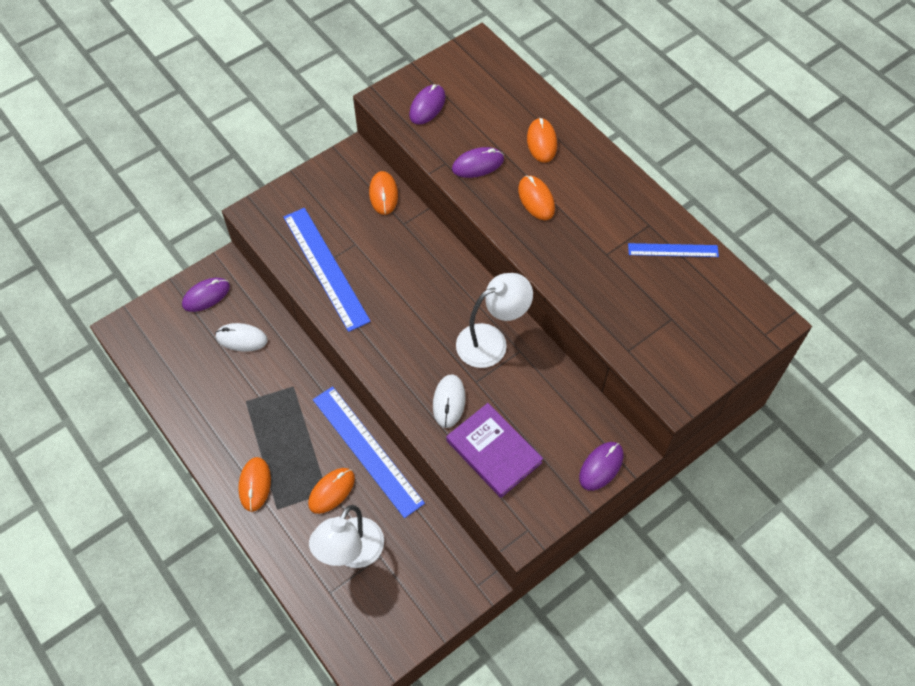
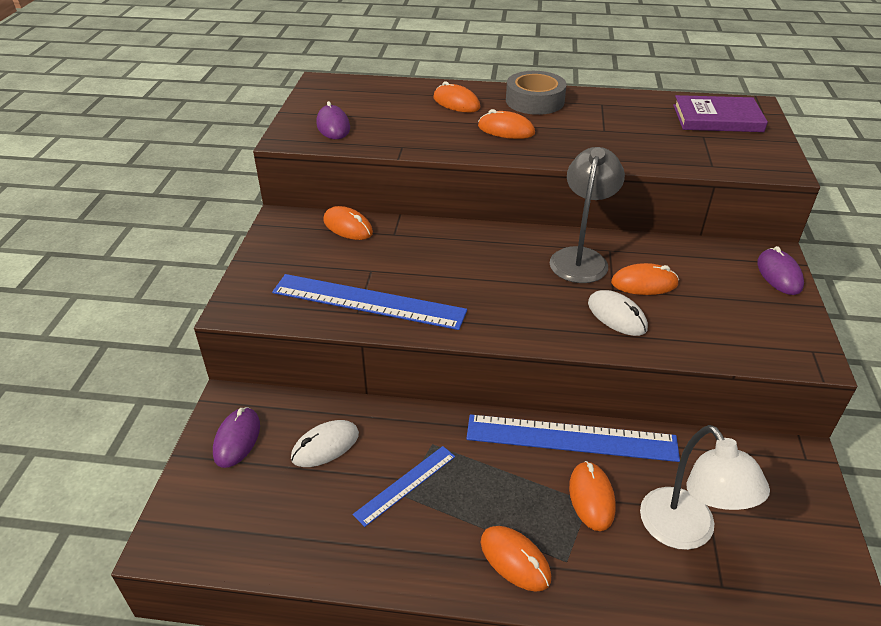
camera: 45 degrees left, 20 degrees down
(478, 164) = (429, 135): purple mouse -> none
(491, 341) = (581, 258): white lamp -> grey lamp
(493, 451) = (702, 321): purple book -> purple book (717, 118)
(501, 394) = (644, 283): none -> orange mouse
(602, 183) = (534, 101): none -> grey tape
(673, 250) = (639, 107): blue ruler -> blue ruler (405, 485)

